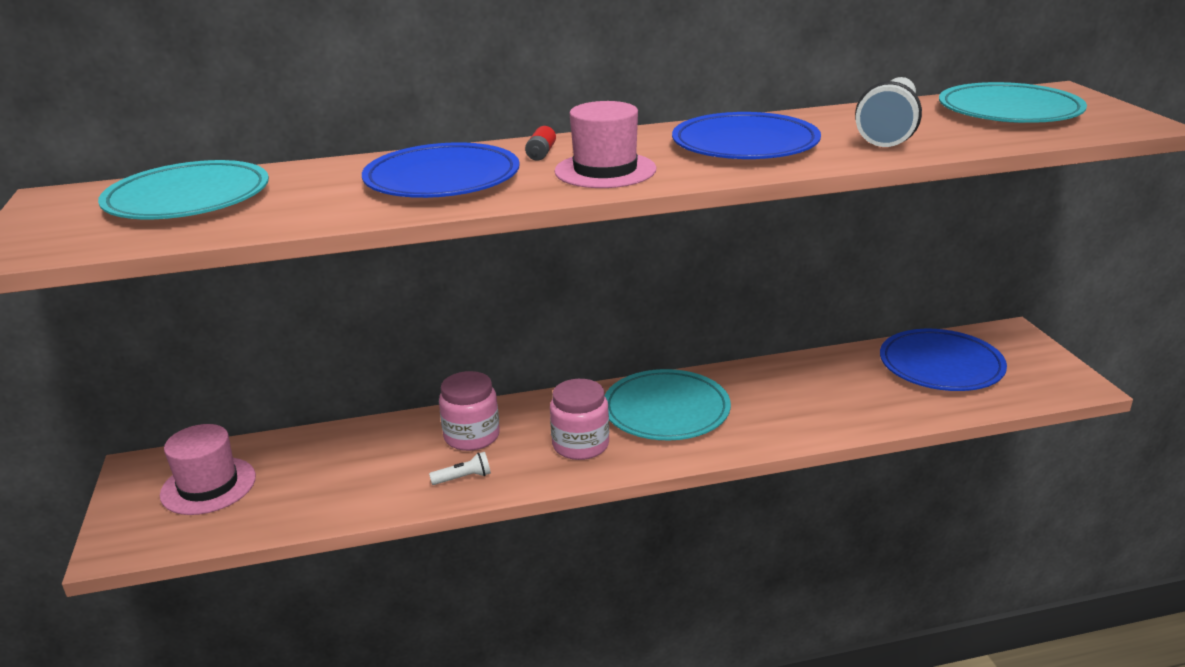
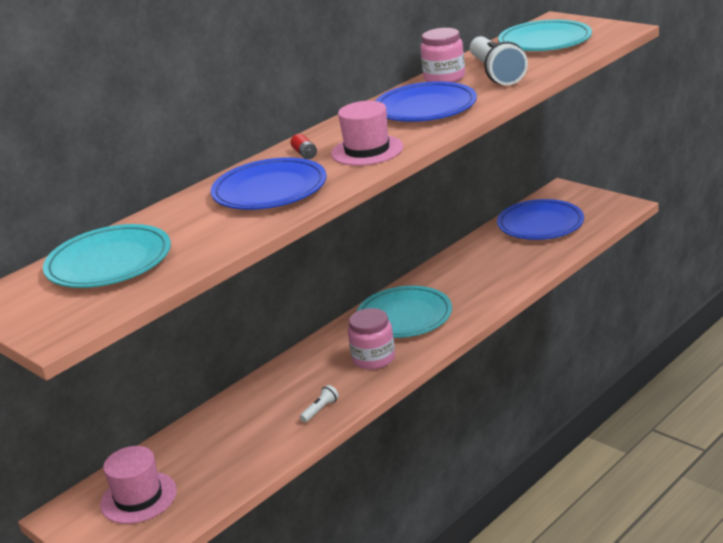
camera: 30 degrees left, 0 degrees up
(472, 436) = (293, 385): pink jar -> pink jar (444, 78)

